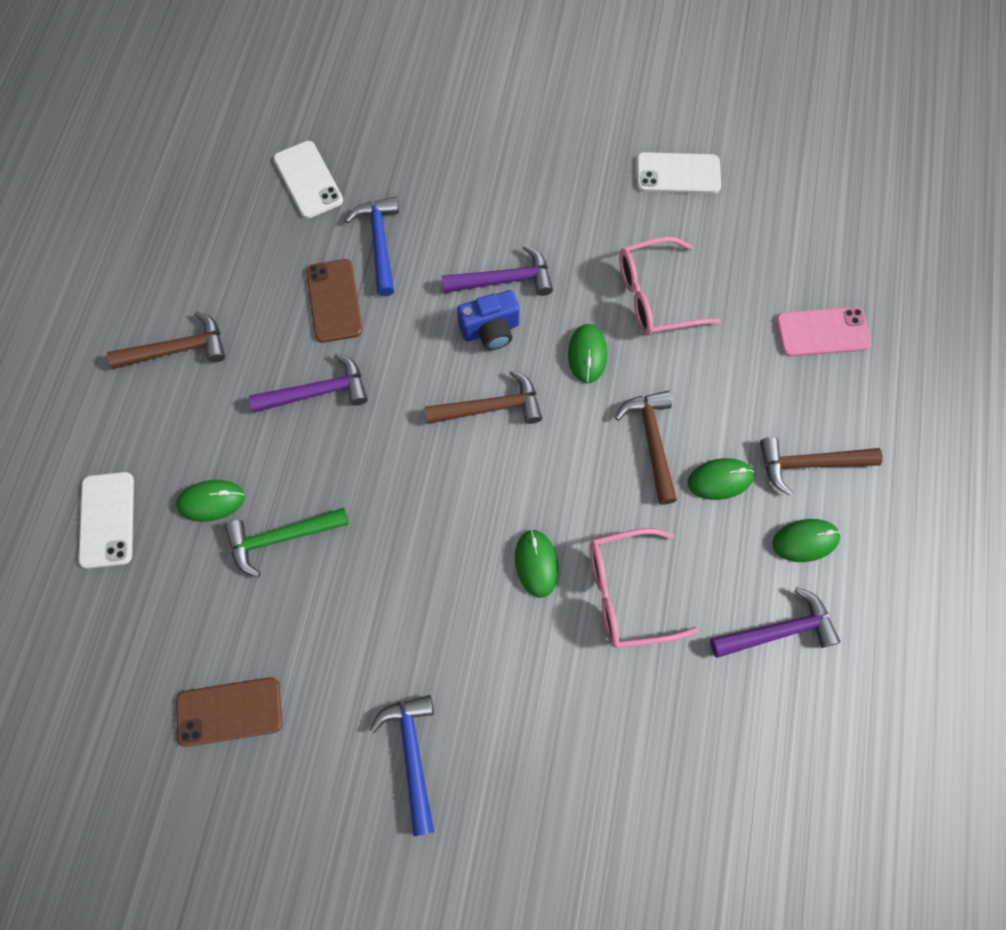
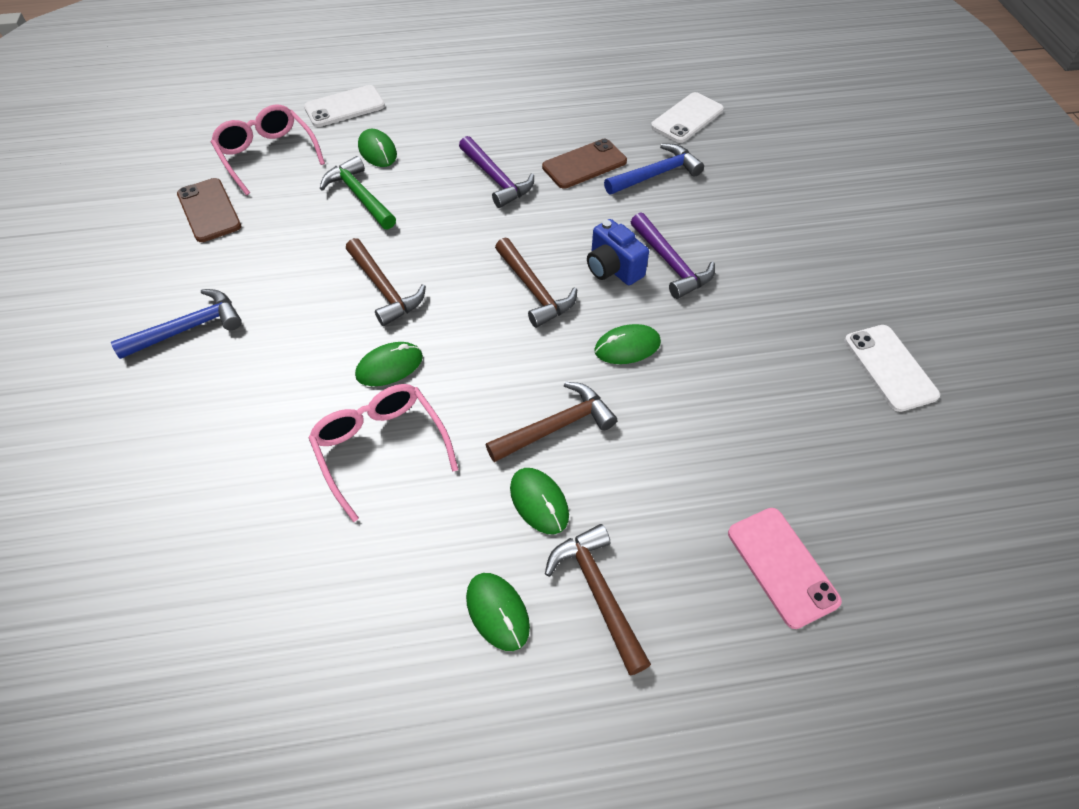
camera: 70 degrees right, 15 degrees down
(178, 349) = (496, 98): brown hammer -> brown hammer (384, 289)
(655, 296) = (727, 386): pink glasses -> pink glasses (267, 155)
(778, 630) = (377, 608): purple hammer -> none

